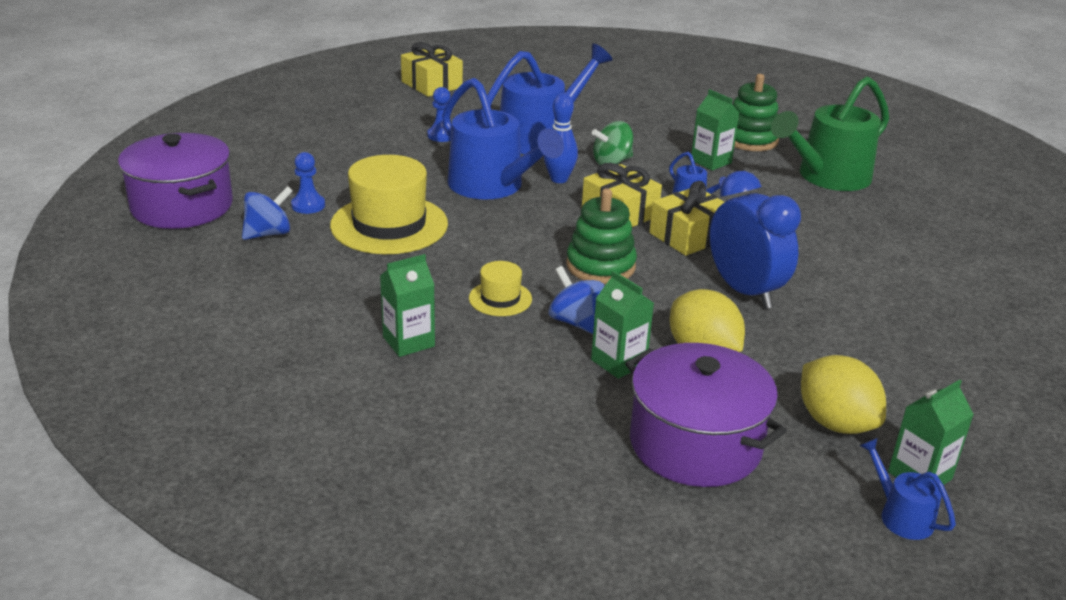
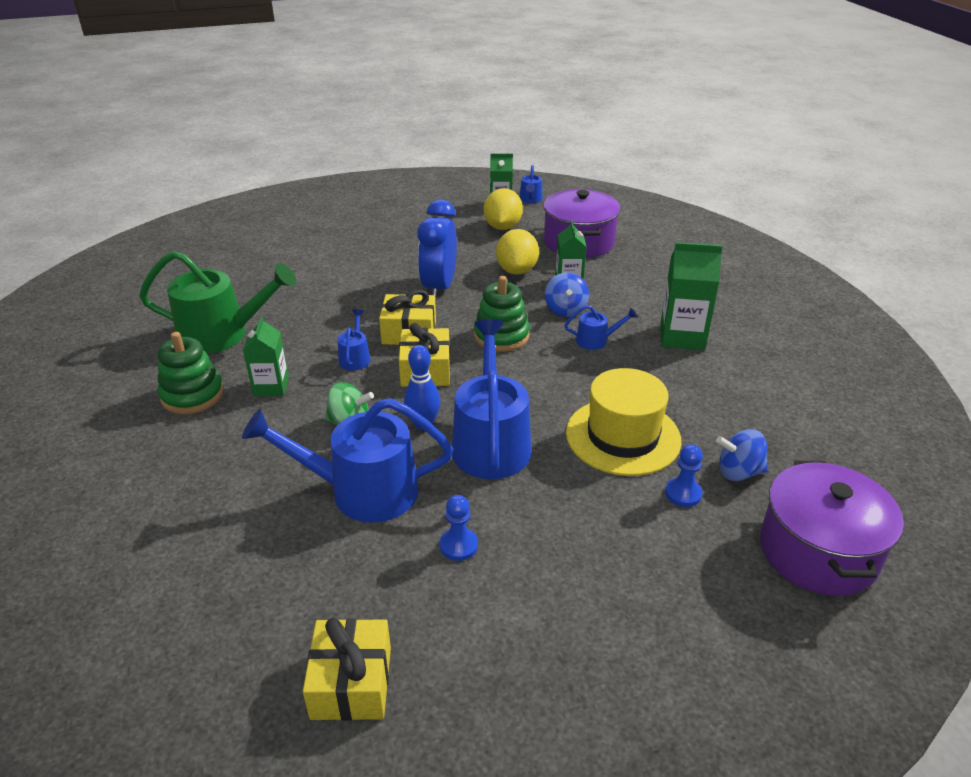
camera: 140 degrees left, 5 degrees up
(408, 341) = (682, 336): green carton -> green carton, size x1.52
(500, 298) = (596, 340): yellow hat -> blue watering can

